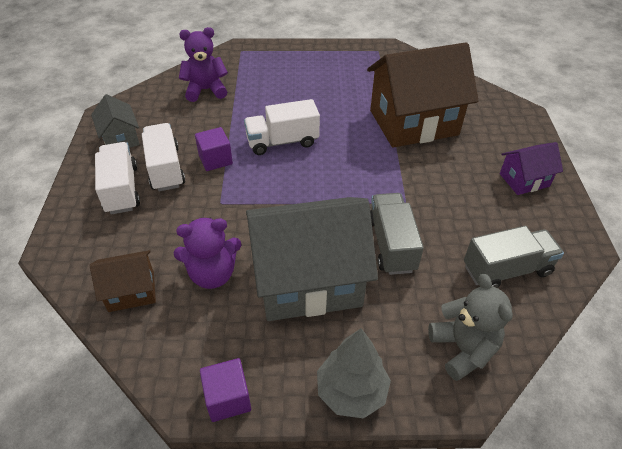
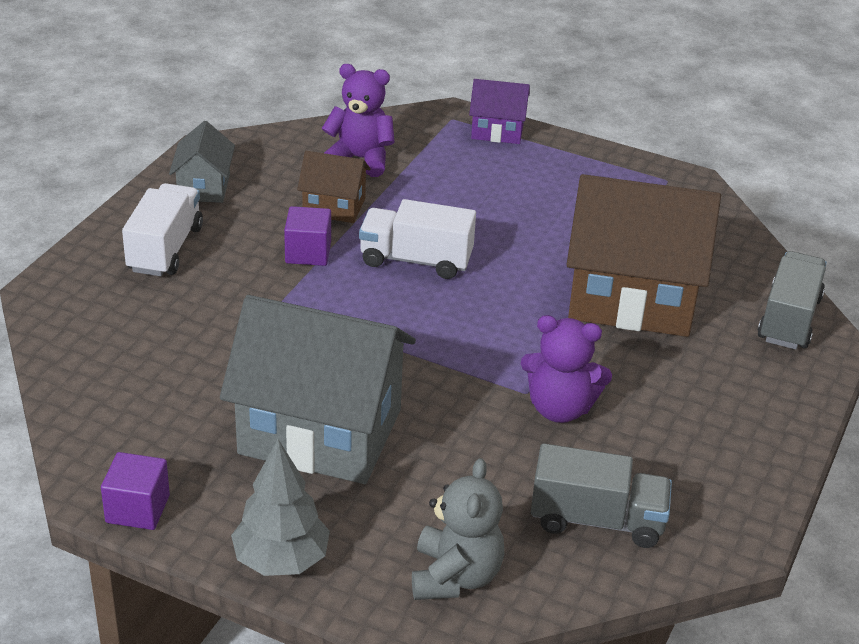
camera: 25 degrees right, 10 degrees down
(131, 291) = (104, 365): brown house -> brown house (334, 207)
(165, 169) = (236, 243): white truck -> none
(212, 274) = (209, 381): purple teddy bear -> purple teddy bear (560, 408)
(391, 244) = (462, 433): grey truck -> grey truck (789, 319)
(524, 180) = (733, 428): purple house -> purple house (497, 131)

